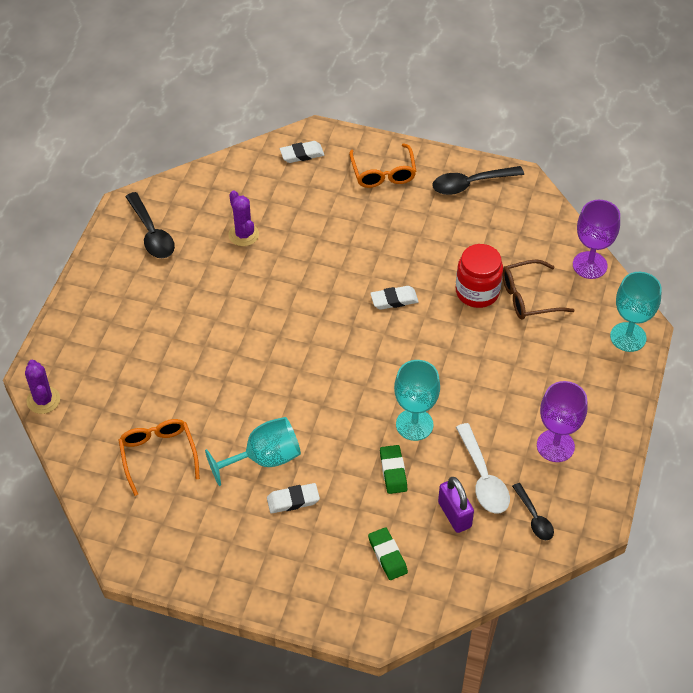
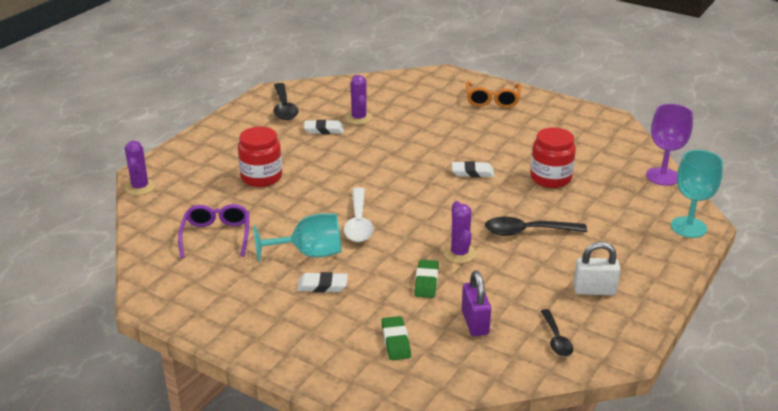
camera: 15 degrees right, 20 degrees down
(158, 455) = (216, 236): orange glasses -> purple glasses
(170, 355) = (261, 177): none -> red jar
(302, 154) = (428, 82): white eraser -> white eraser (324, 130)
(414, 424) = (459, 253): turquoise goblet -> purple cactus
(470, 184) = (566, 115): black spoon -> black spoon (527, 231)
(483, 478) = (513, 301): white spoon -> white spoon (358, 223)
(528, 297) = (598, 188): brown glasses -> none
(555, 446) = (594, 290): purple goblet -> white padlock

